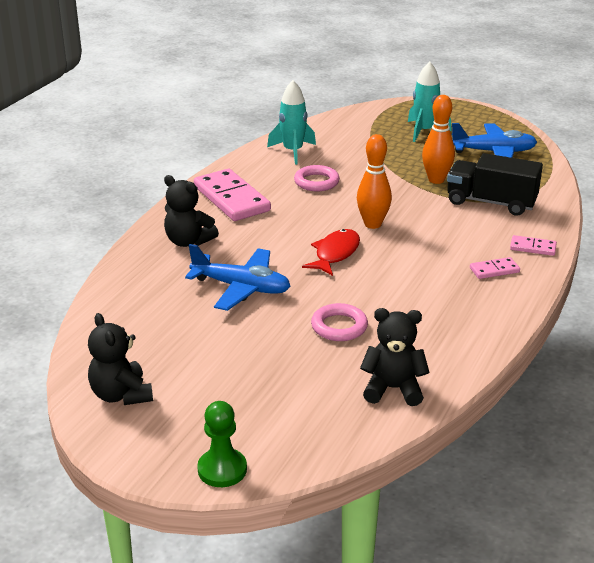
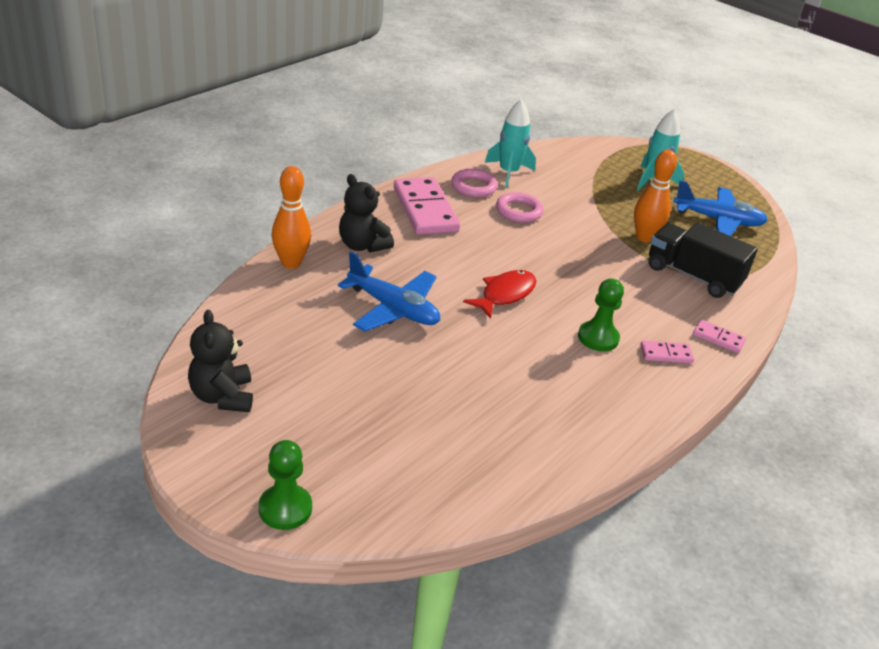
camera: 10 degrees right, 5 degrees up
(339, 326) = (475, 377): pink ring -> pink ring (473, 187)
(372, 224) = (557, 271): orange bowling pin -> orange bowling pin (291, 263)
(393, 389) = (502, 464): black teddy bear -> none
(431, 270) = (598, 338): none -> green pawn

